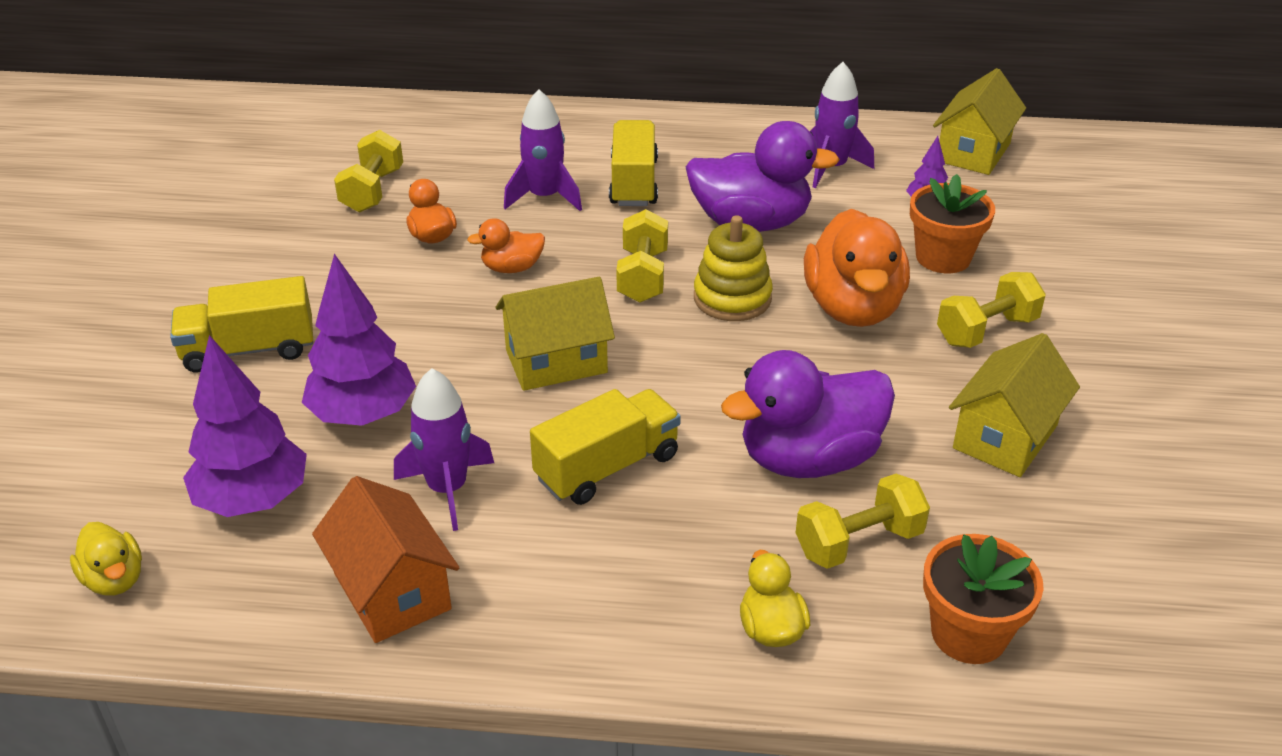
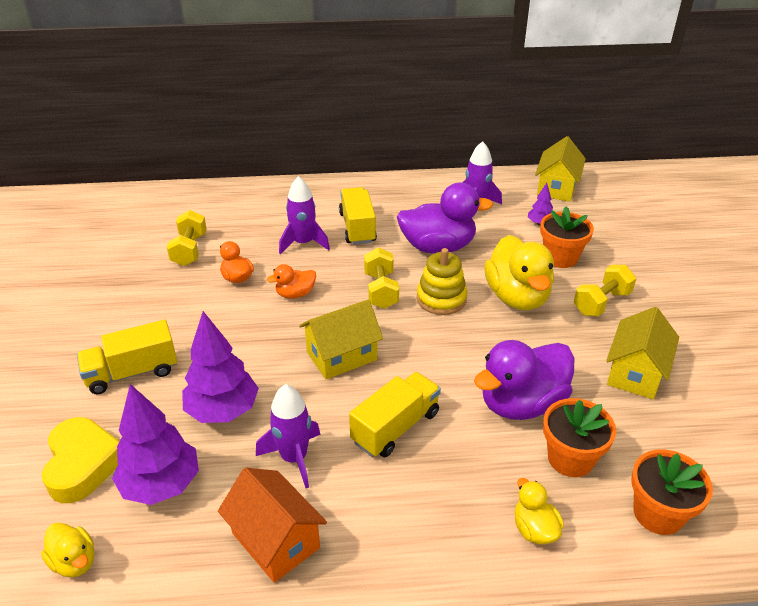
camera: 10 degrees left, 0 degrees up
(153, 460) = (83, 464): none -> yellow heart
(853, 308) = (517, 297): orange duck -> yellow duck
(858, 542) = (570, 458): yellow dumbbell -> orange flower pot

